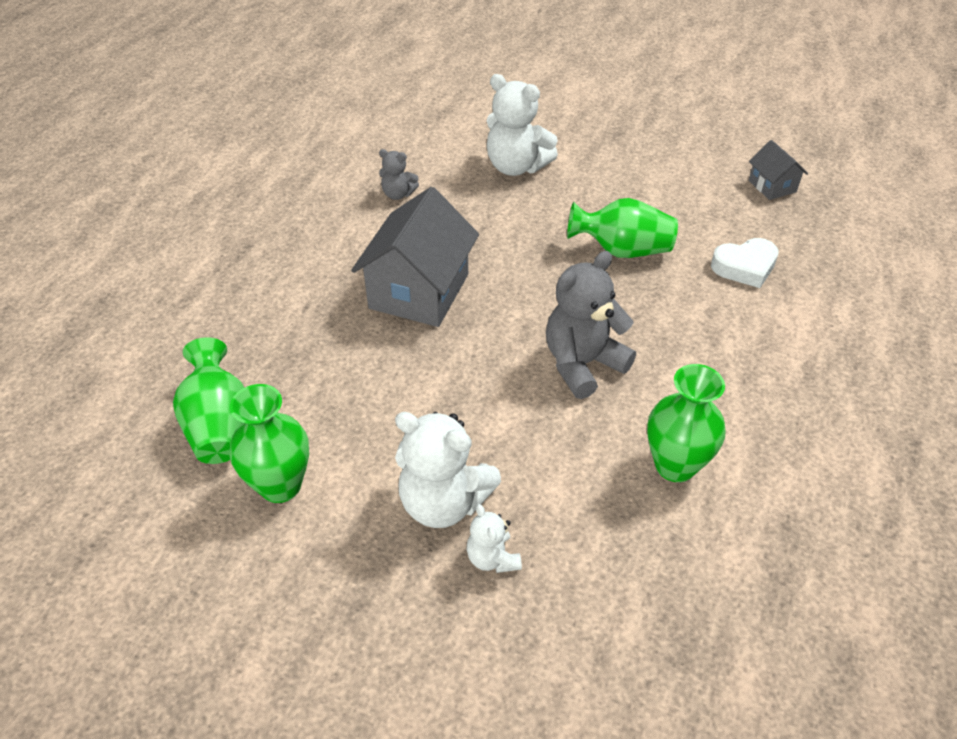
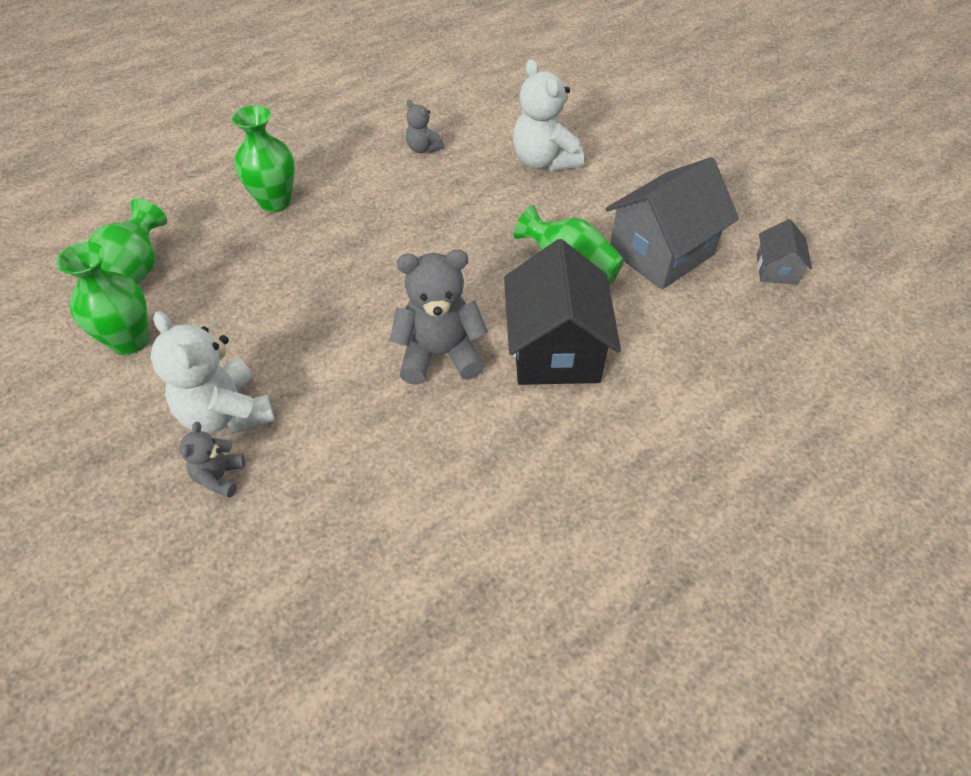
camera: 30 degrees right, 5 degrees up
(419, 291) = (365, 235): grey house -> grey house (661, 252)
(492, 558) = (220, 477): white teddy bear -> grey teddy bear
(670, 318) = (555, 350): none -> black house
(675, 465) = (434, 480): green vase -> green vase (275, 202)
(745, 267) = (672, 334): white heart -> none

